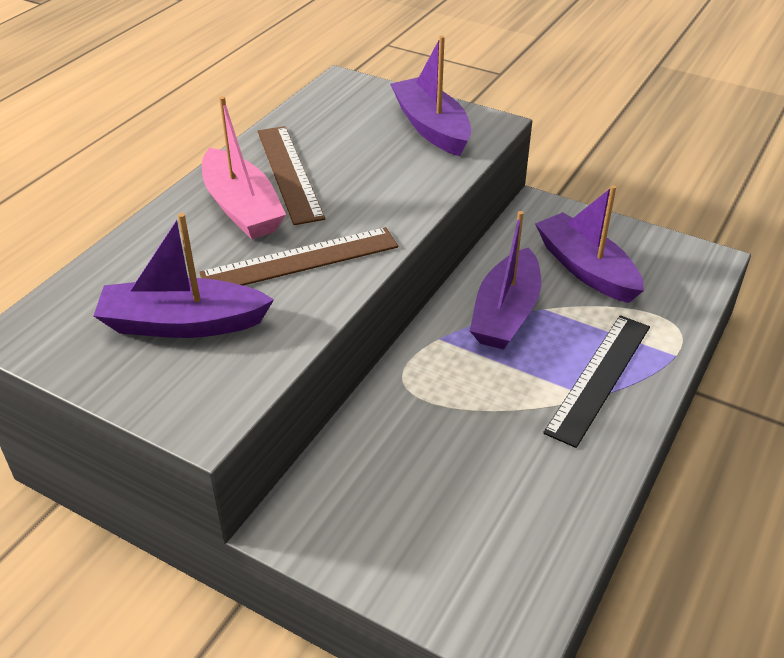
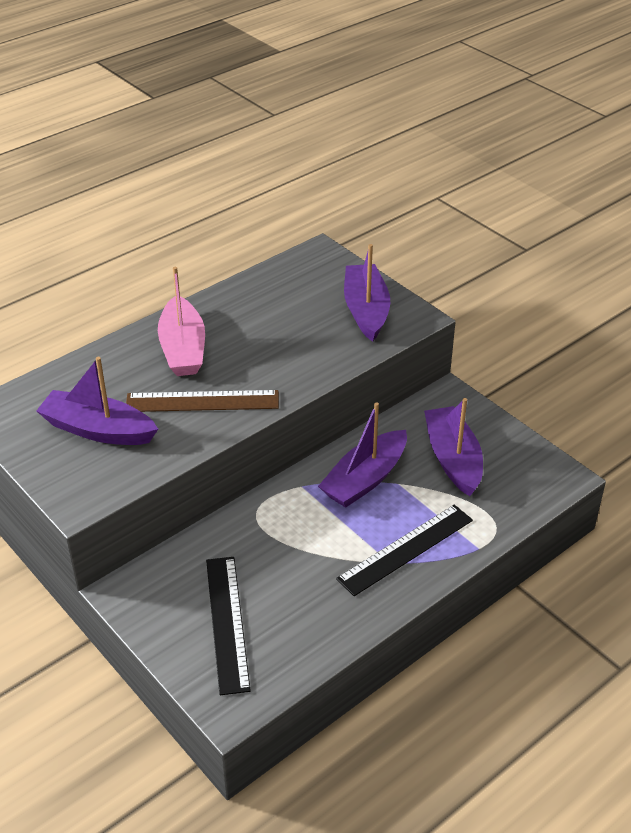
camera: 20 degrees right, 0 degrees up
(289, 173) = (233, 327): brown ruler -> none
(445, 526) = (227, 623): none -> black ruler

